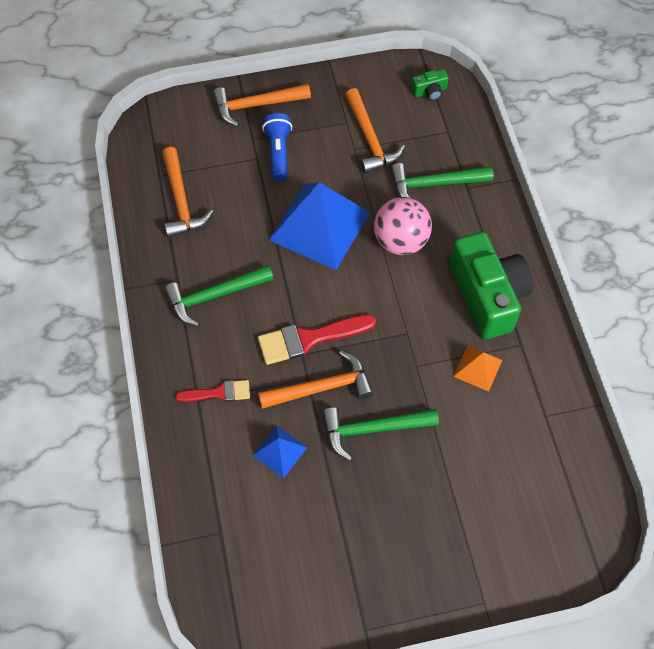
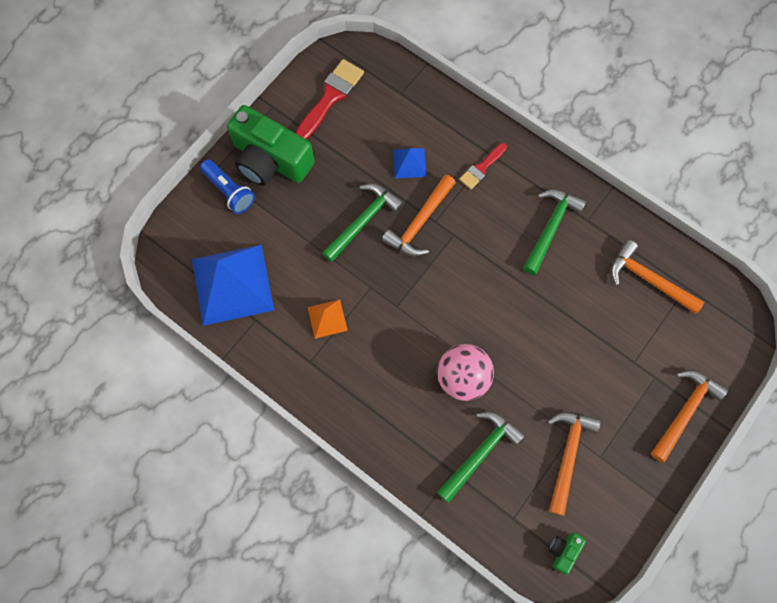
camera: 140 degrees right, 10 degrees up
(278, 153) = (623, 380): blue flashlight -> blue flashlight (229, 191)
(309, 339) = (458, 249): red brush -> red brush (331, 97)
(319, 226) = (532, 341): blue pyramid -> blue pyramid (232, 284)
(370, 139) = (567, 455): orange hammer -> orange hammer turned 75 degrees clockwise
(487, 295) = (363, 383): green camera -> green camera (270, 160)

